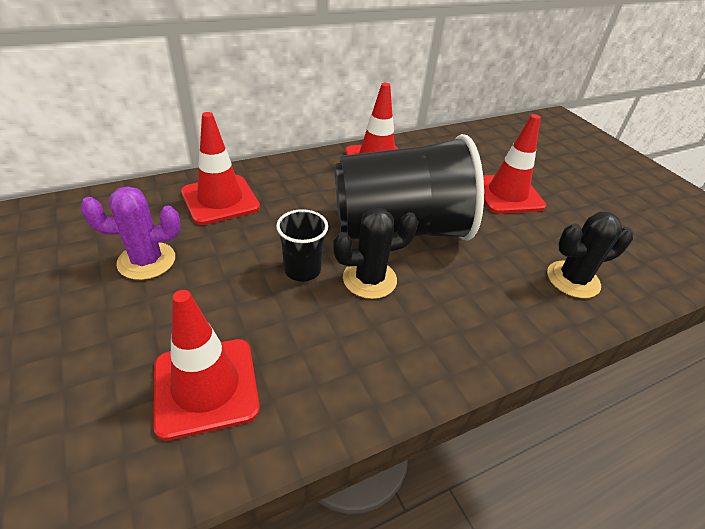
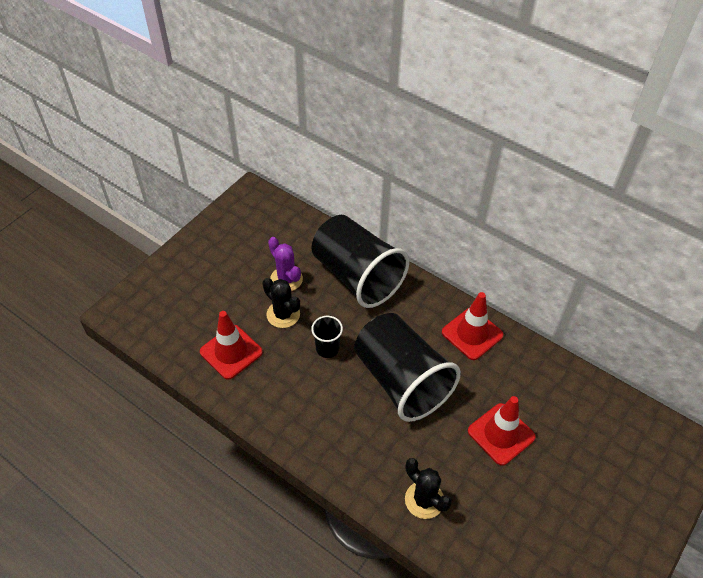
camera: 65 degrees right, 10 degrees up
(220, 200) = (357, 276): red traffic cone -> black cup
(369, 279) = (343, 384): black cactus -> black cactus (283, 314)

